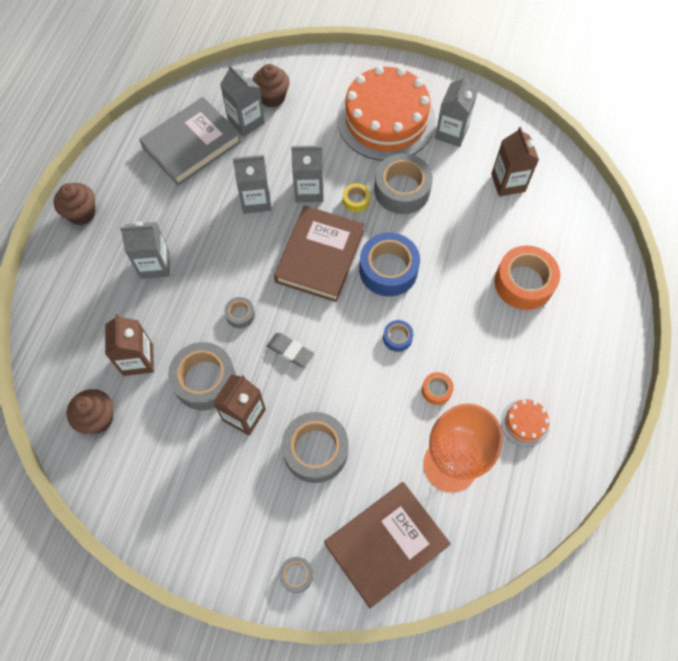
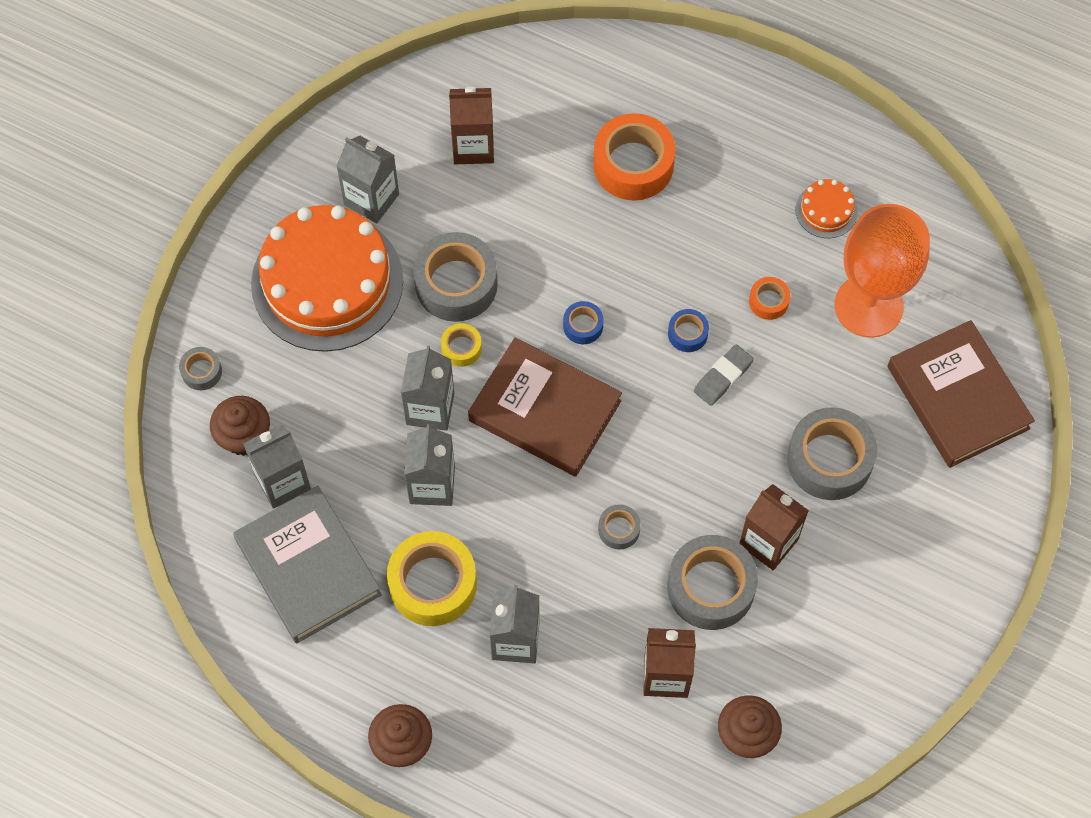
camera: 80 degrees left, 0 degrees up
(188, 212) = (433, 584): none -> yellow tape
(290, 351) = (685, 471): grey eraser -> grey eraser (723, 377)
(296, 575) = (983, 505): grey tape -> grey tape (201, 371)
(388, 270) = (583, 326): blue tape -> blue tape, size x0.48

